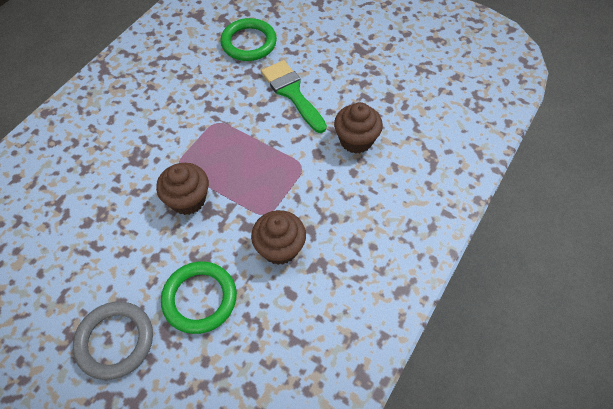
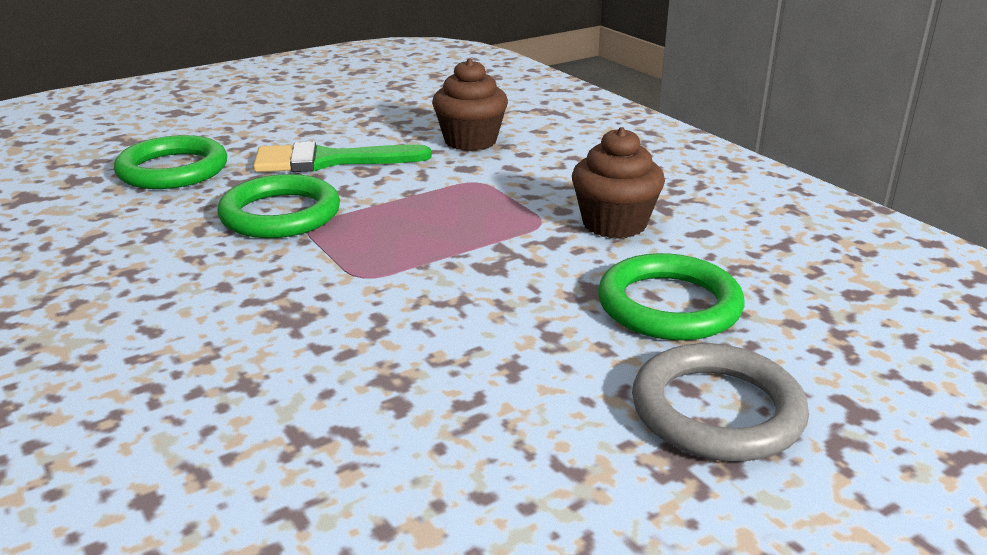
camera: 65 degrees left, 30 degrees down
(188, 200) = (451, 280): brown cupcake -> none
(223, 106) = (280, 214): none -> green ring

